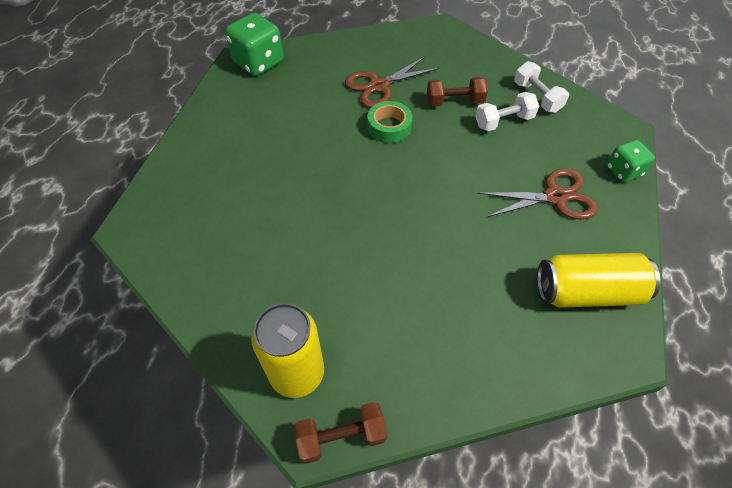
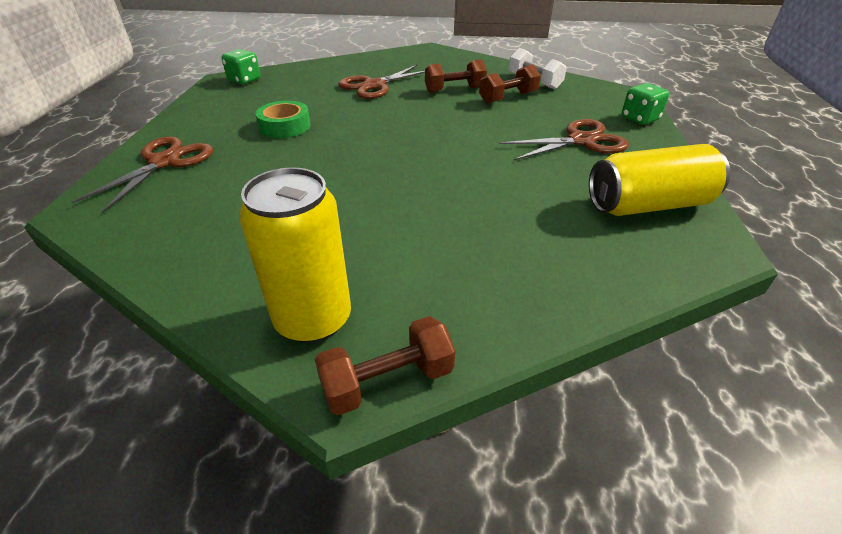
camera: 10 degrees left, 15 degrees down
(190, 178) = (164, 162): none -> brown scissors
(258, 63) = (244, 80): green dice -> green dice, size x0.61
(389, 127) = (391, 110): green tape -> green tape (285, 126)
(503, 121) = (508, 98): white dumbbell -> brown dumbbell

